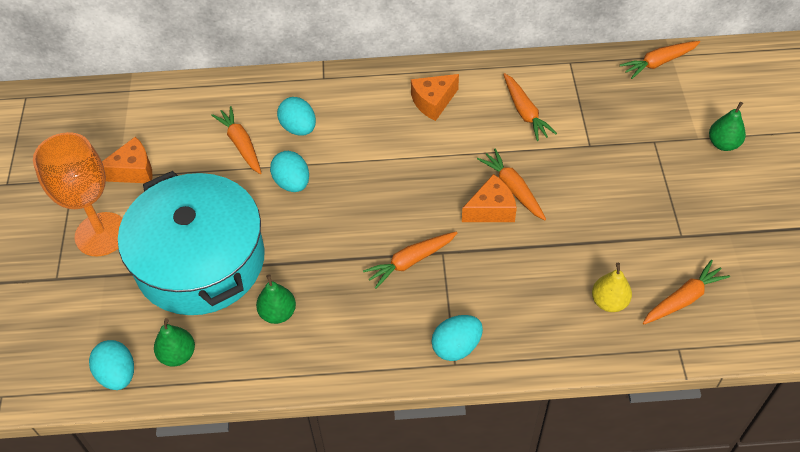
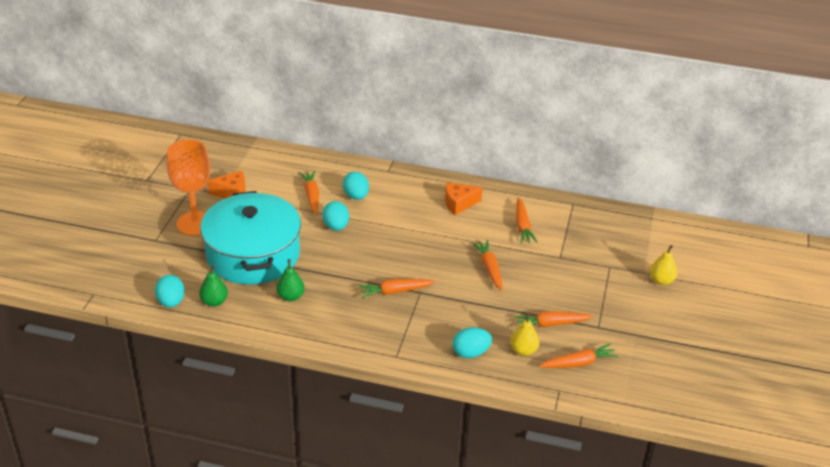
camera: 15 degrees right, 15 degrees down
(456, 347) = (402, 347): turquoise egg -> turquoise egg (470, 353)
(491, 209) = (467, 276): orange cheese -> none
(658, 63) = (640, 220): orange carrot -> orange carrot (551, 324)
(723, 144) = (661, 281): green pear -> yellow pear

